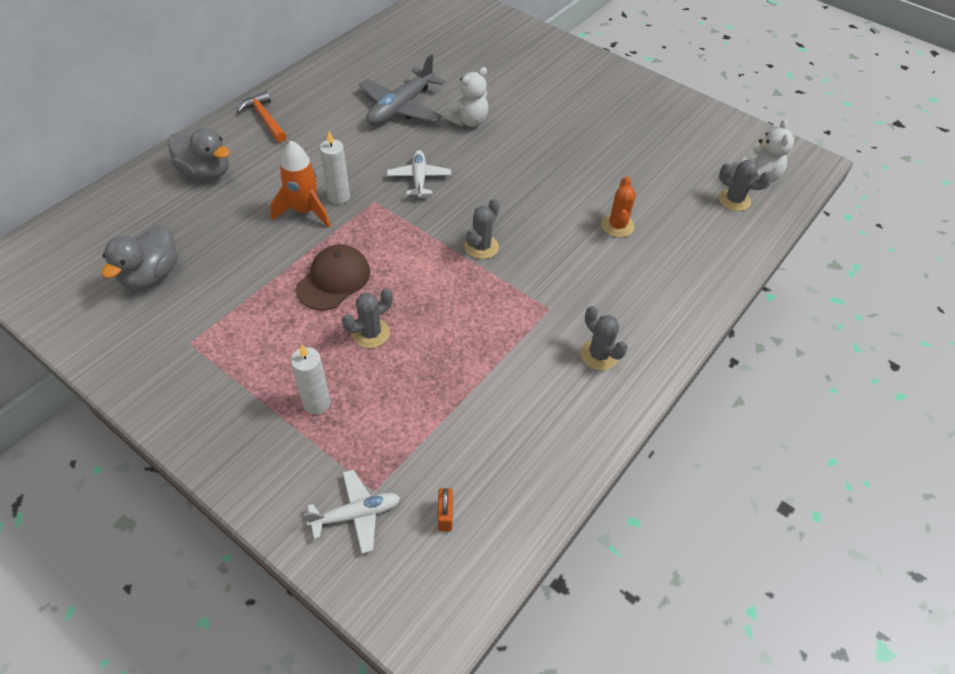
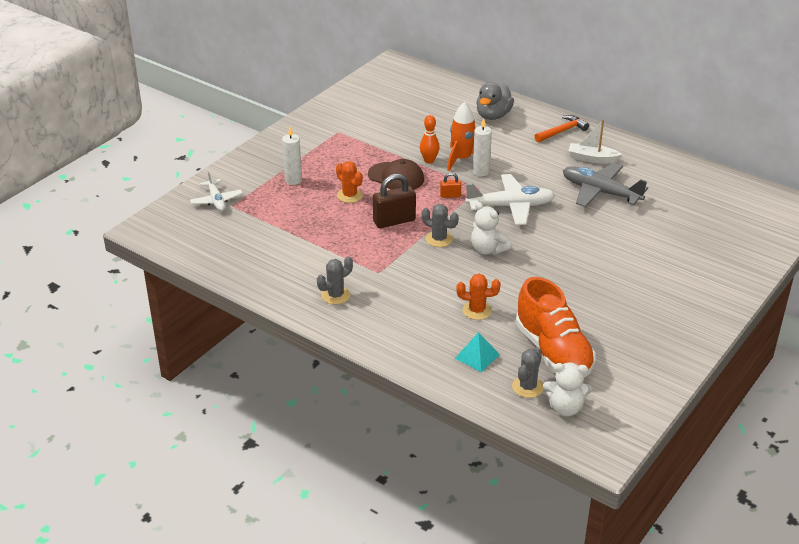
camera: 90 degrees right, 15 degrees down
(151, 275) = (391, 111): grey duck -> none
(300, 243) = (429, 160): none -> orange bowling pin
(331, 104) = (592, 159): none -> white boat
(370, 333) = (349, 195): grey cactus -> orange cactus
(419, 178) = (511, 206): white plane -> white plane, size x1.64
(438, 287) = (394, 221): none -> brown padlock
(445, 515) = (212, 231): orange padlock -> orange padlock (450, 195)
(469, 121) = (594, 228): white teddy bear -> white teddy bear (487, 249)
(677, 176) = (553, 351): none -> orange shoe
(694, 232) = (477, 356): none -> turquoise pyramid

